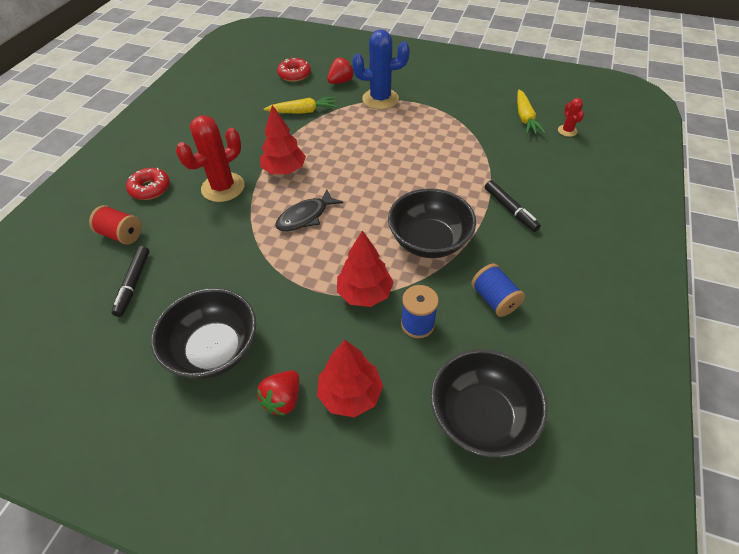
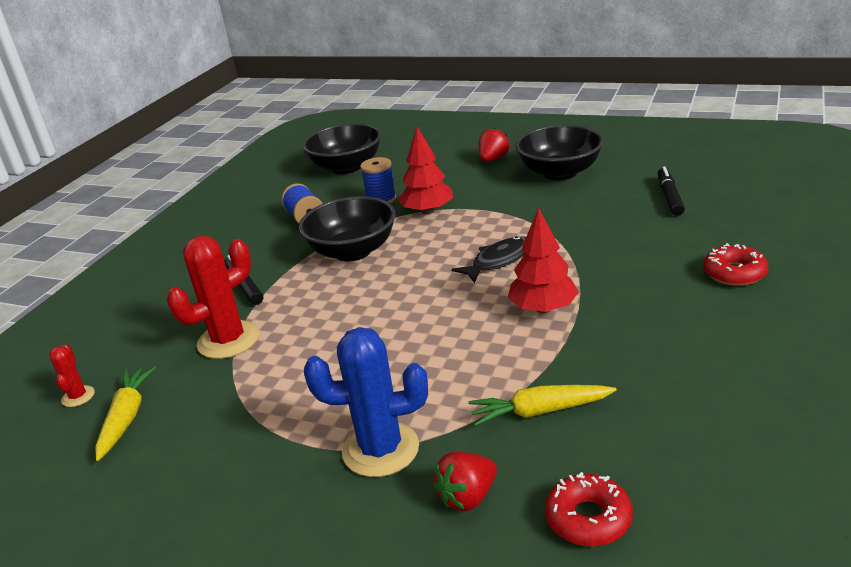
camera: 175 degrees left, 20 degrees down
(121, 234) = (724, 228): red spool -> none
(223, 187) = (625, 282): red cactus -> red cactus (228, 340)
(350, 394) = (441, 166): red tree -> none

